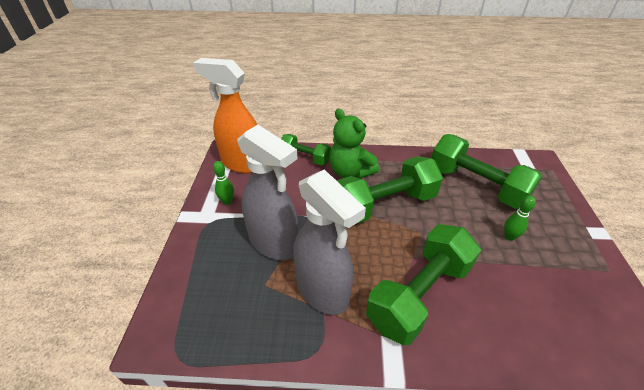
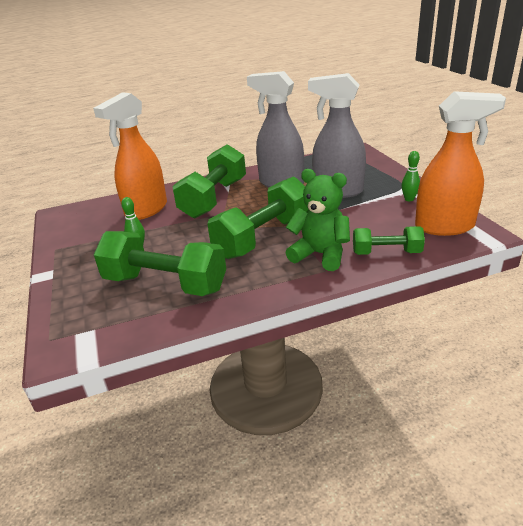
camera: 160 degrees right, 10 degrees down
(514, 307) = (146, 210): none -> orange spray bottle

